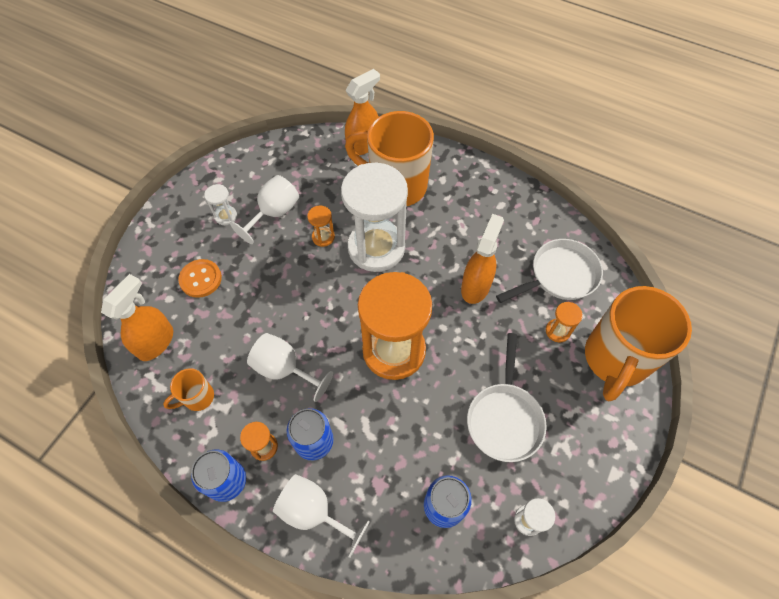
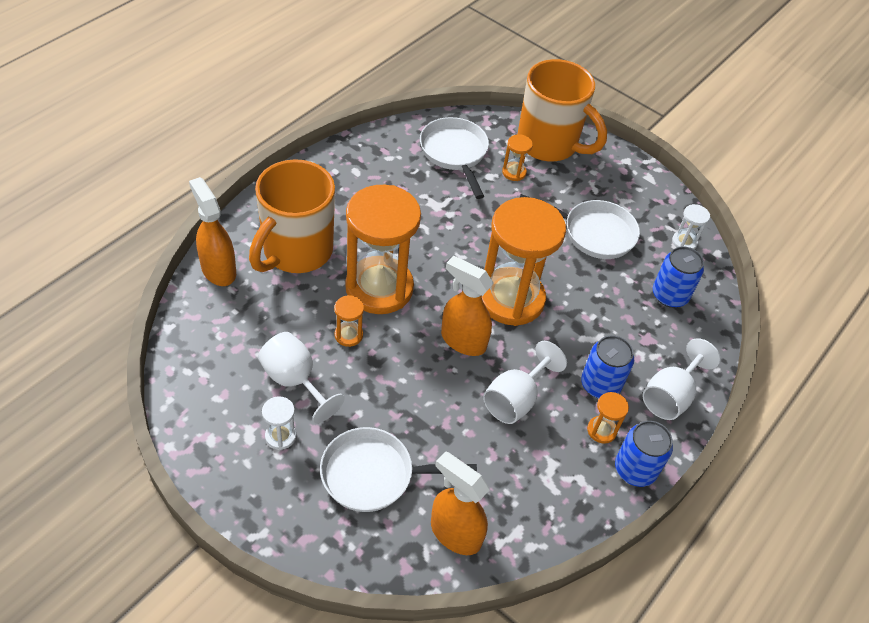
camera: 85 degrees left, 10 degrees down
(197, 397) = (537, 491): orange mug -> none
(200, 279) = (373, 475): orange button -> white pan
(376, 248) = (379, 288): white hourglass -> orange hourglass
(475, 286) = (451, 217): orange spray bottle -> orange spray bottle (463, 340)

